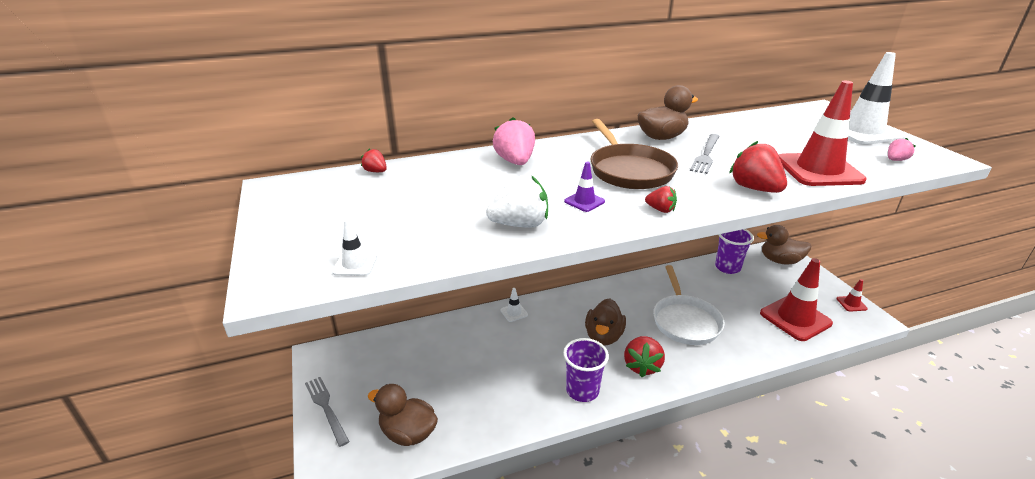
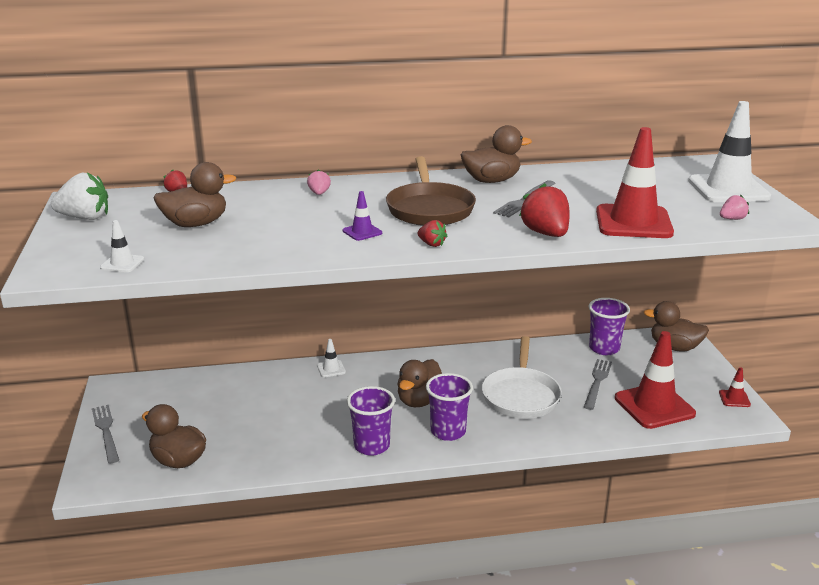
camera: 10 degrees right, 5 degrees down
(412, 206) = (196, 224): none -> brown duck
(515, 162) = (319, 193): pink strawberry -> pink strawberry, size x0.53
(520, 224) = (287, 245): white strawberry -> white strawberry (85, 218)
(642, 366) = (448, 431): red strawberry -> purple cup
(739, 300) = (597, 382): none -> grey fork

